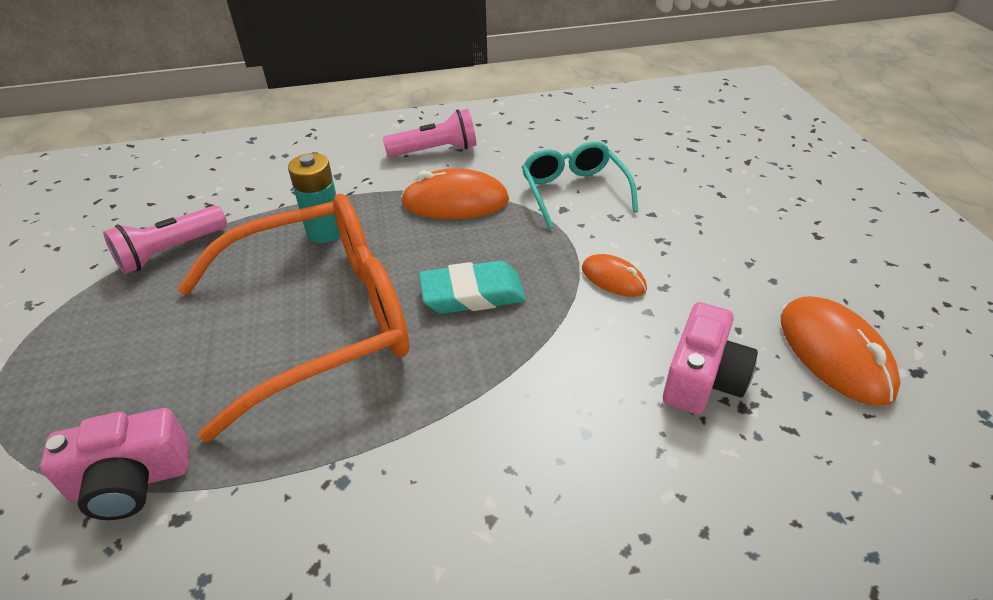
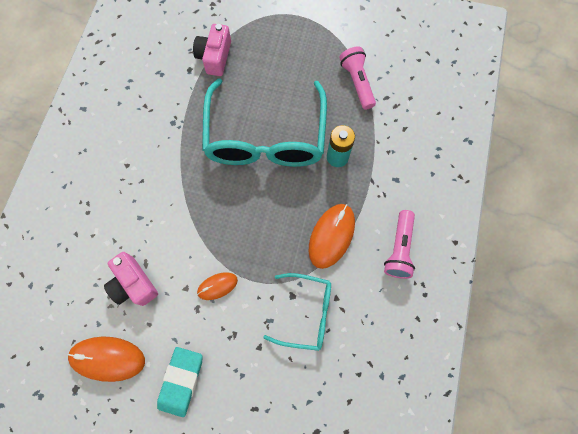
camera: 115 degrees right, 30 degrees up
(321, 320) = (265, 137): orange glasses -> turquoise glasses
(472, 294) = (246, 210): turquoise eraser -> turquoise eraser (181, 381)

